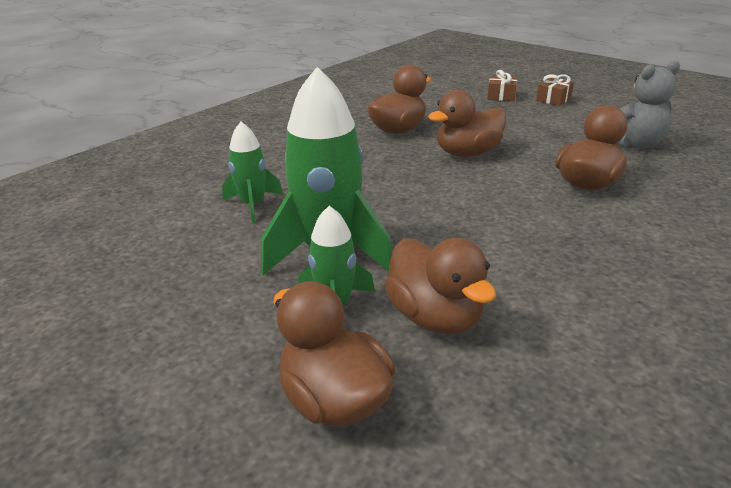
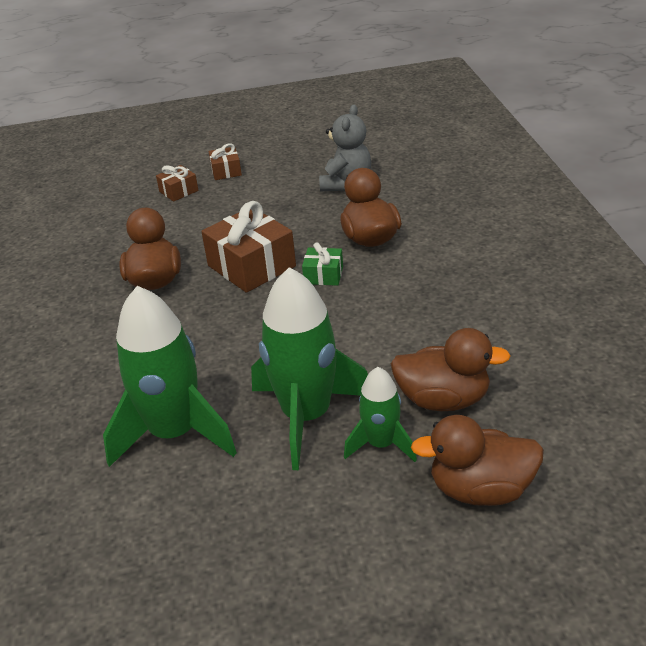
camera: 50 degrees left, 5 degrees up
(253, 205) = (175, 433): green rocket -> green rocket, size x1.83
(467, 153) = (251, 266): brown duck -> brown gift
(505, 184) = (323, 275): none -> green gift

